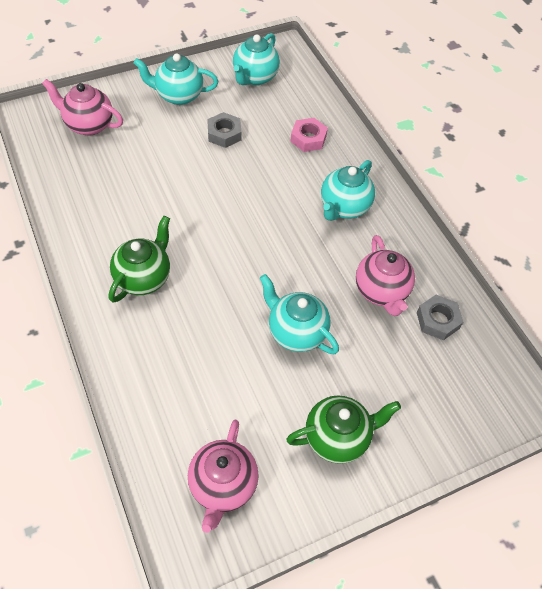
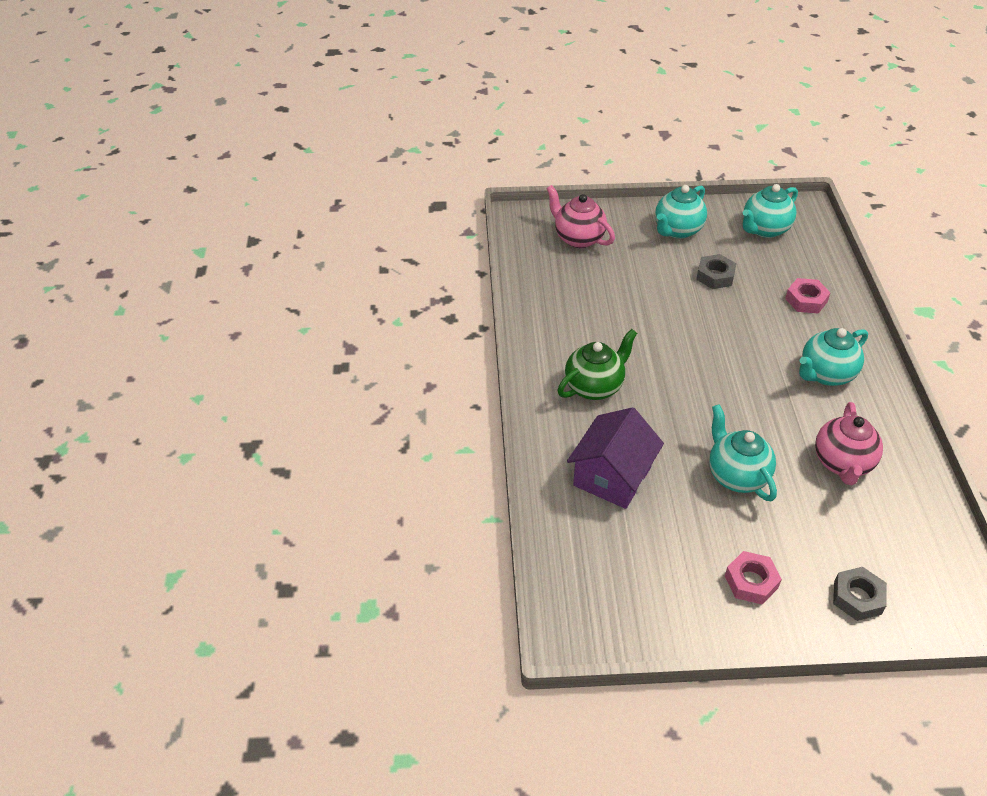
camera: 25 degrees right, 10 degrees down
(178, 96) = (677, 230): turquoise teapot -> turquoise teapot turned 75 degrees counterclockwise
(185, 368) = (612, 476): none -> purple house
(223, 485) = (620, 586): pink teapot -> none
(337, 437) = (751, 581): green teapot -> pink nut
(438, 320) = (898, 507): grey nut -> grey nut (857, 597)

